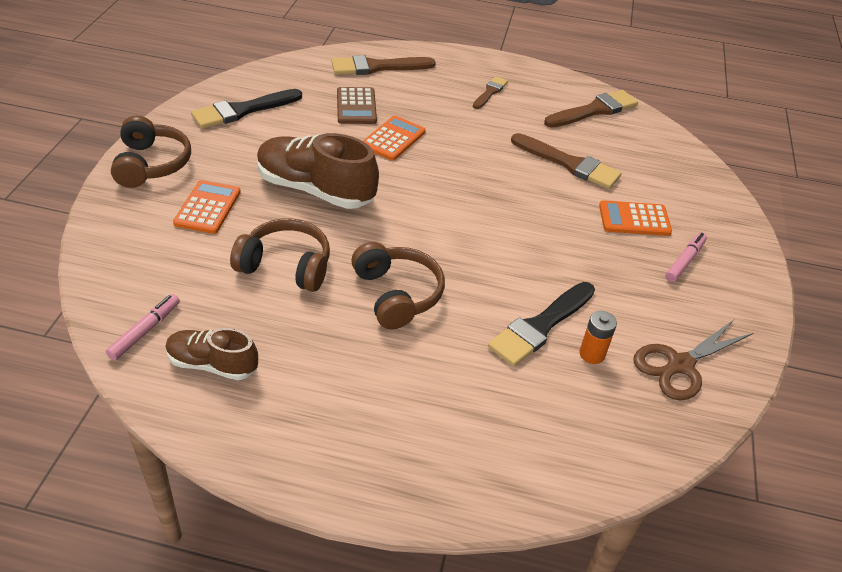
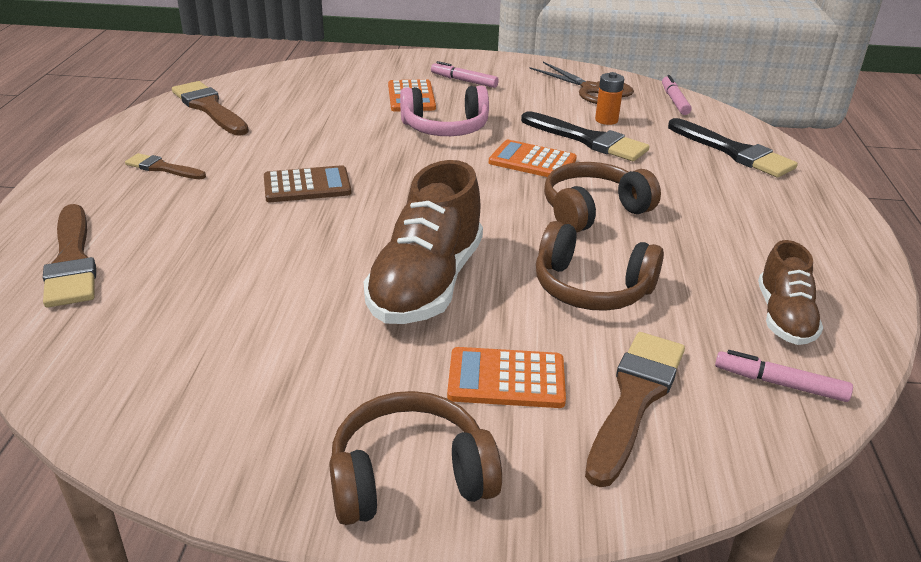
camera: 95 degrees left, 10 degrees down
(243, 110) = (213, 391): black brush -> black brush (733, 152)
(286, 265) = (591, 288): brown headphones -> brown headphones turned 75 degrees counterclockwise
(356, 106) = (199, 270): brown calculator -> brown calculator (307, 185)
(393, 139) = (288, 232): orange calculator -> orange calculator (532, 161)
(563, 232) = (445, 128): none -> pink headphones
(569, 164) = (323, 123): brown brush -> brown brush (635, 399)
(658, 438) = (674, 101): none -> pink marker

